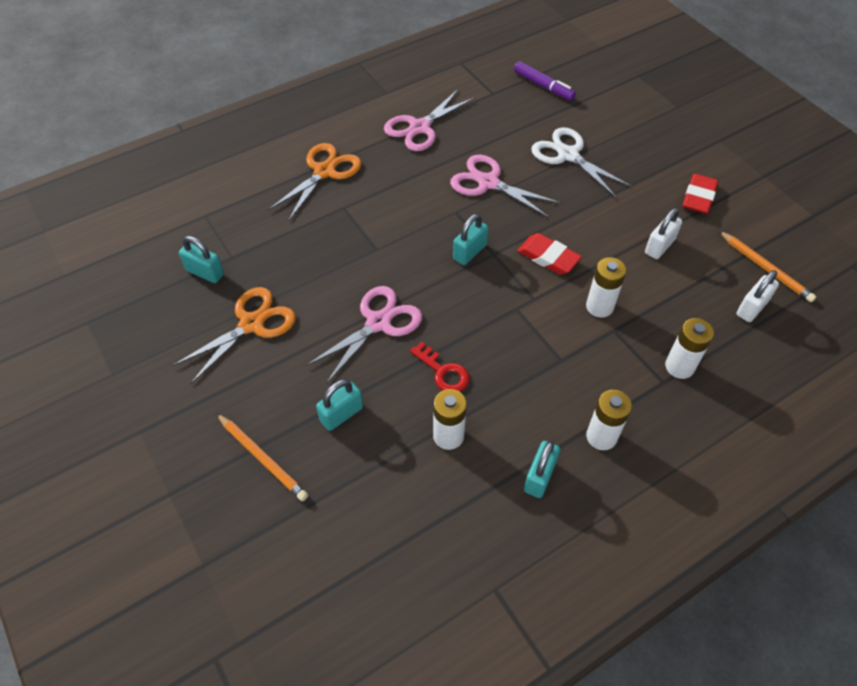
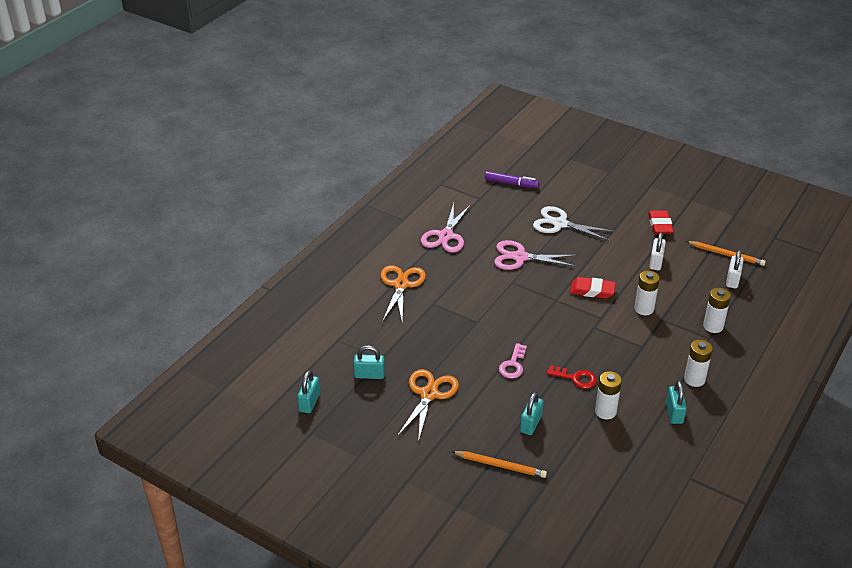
camera: 25 degrees left, 15 degrees down
(378, 323) = (513, 365): pink scissors -> pink key
(469, 252) = (540, 304): turquoise padlock -> turquoise padlock (309, 402)

